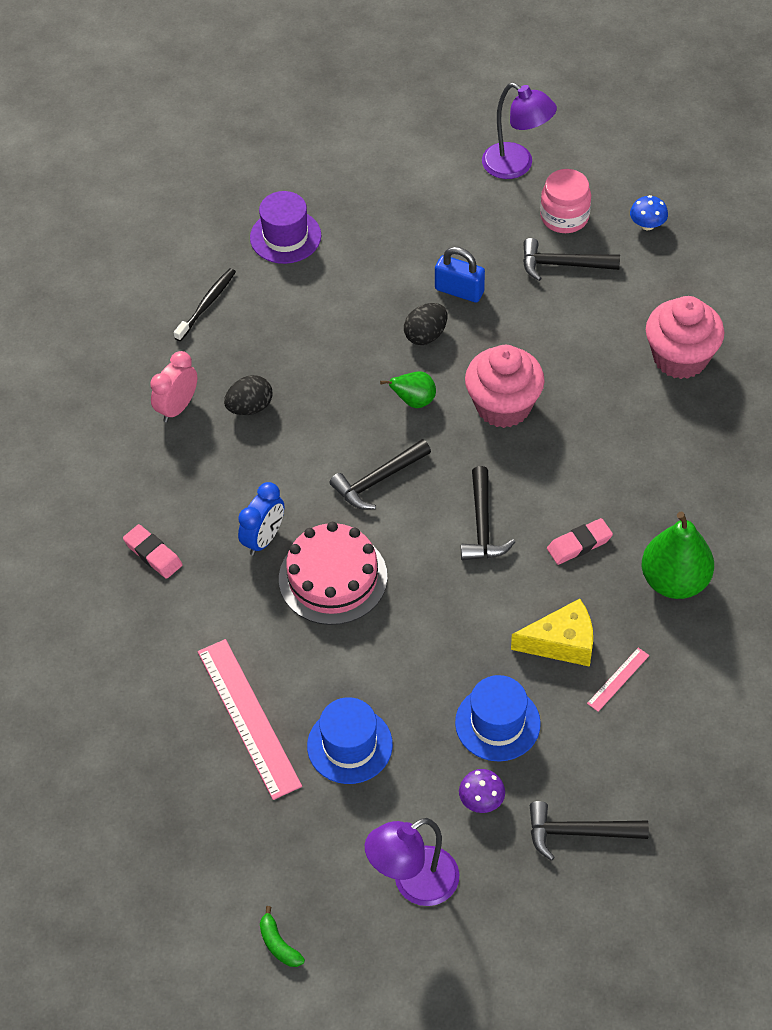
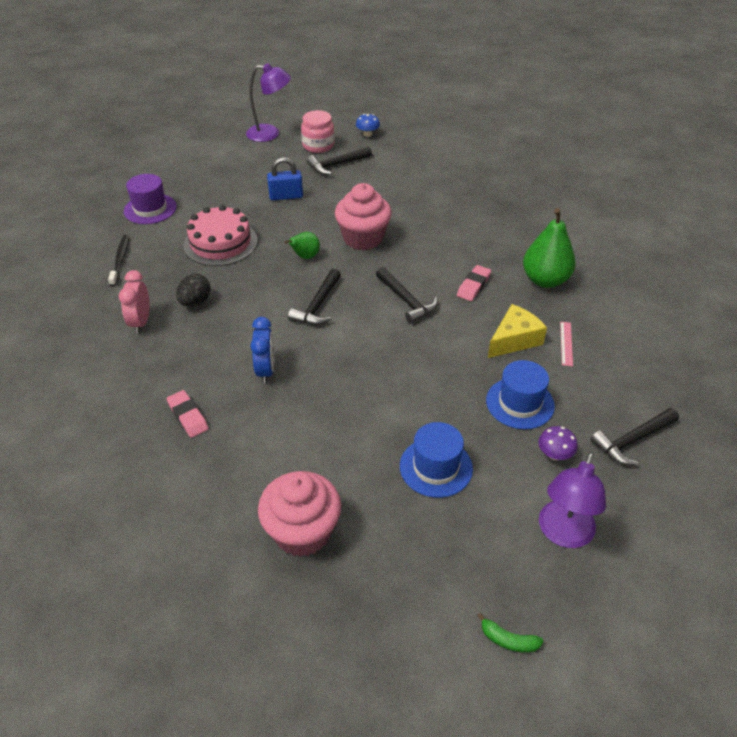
camera: 35 degrees left, 10 degrees down
(153, 554) = (188, 416): pink eraser -> pink eraser turned 45 degrees clockwise
(249, 717) = (347, 487): pink ruler -> none
(333, 578) = (334, 371): pink cake -> pink cake (220, 243)
(426, 335) = (284, 223): black egg -> none
(680, 358) = (442, 181): pink cupcake -> pink cupcake (302, 532)

